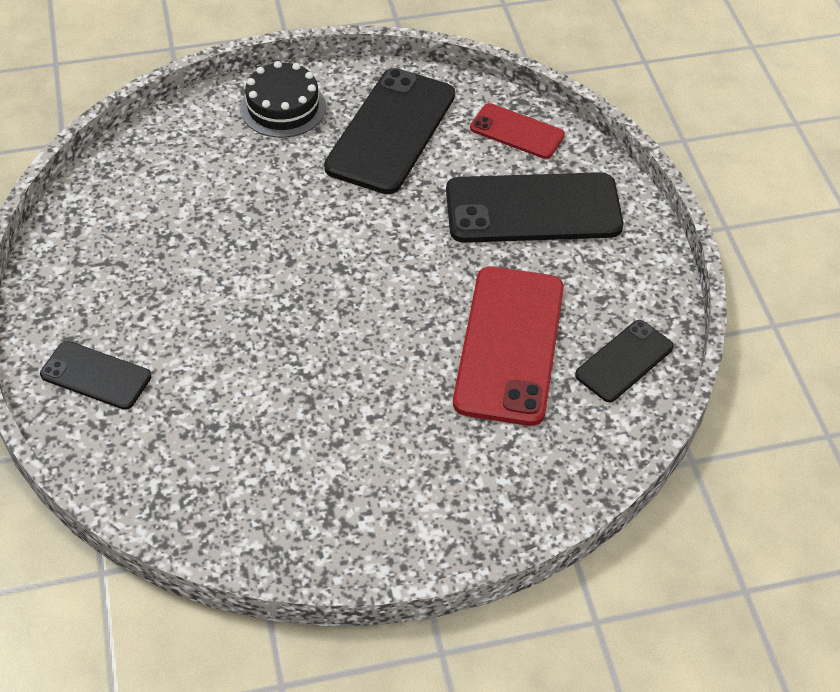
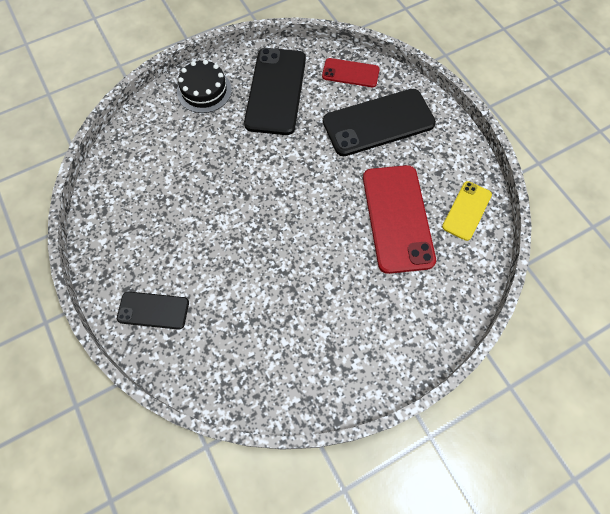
camera: 15 degrees left, 15 degrees up
(624, 361) = (466, 210): black phone -> yellow phone

